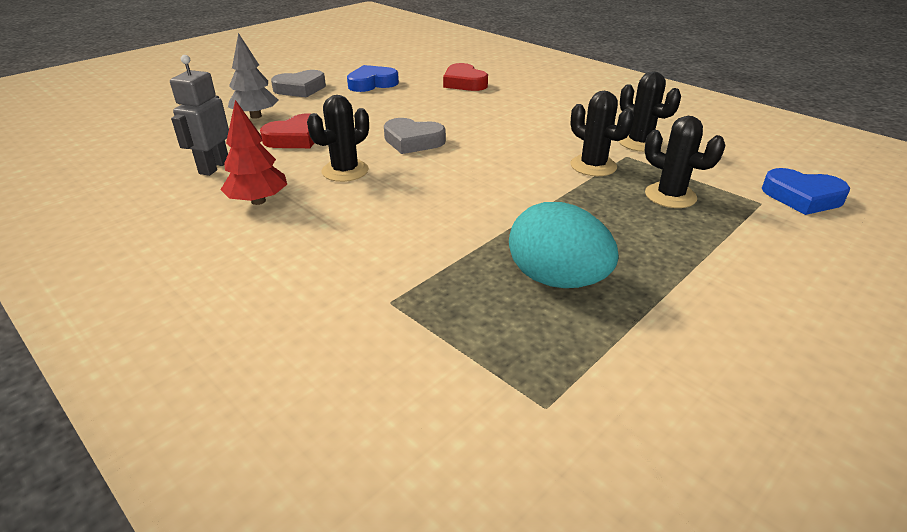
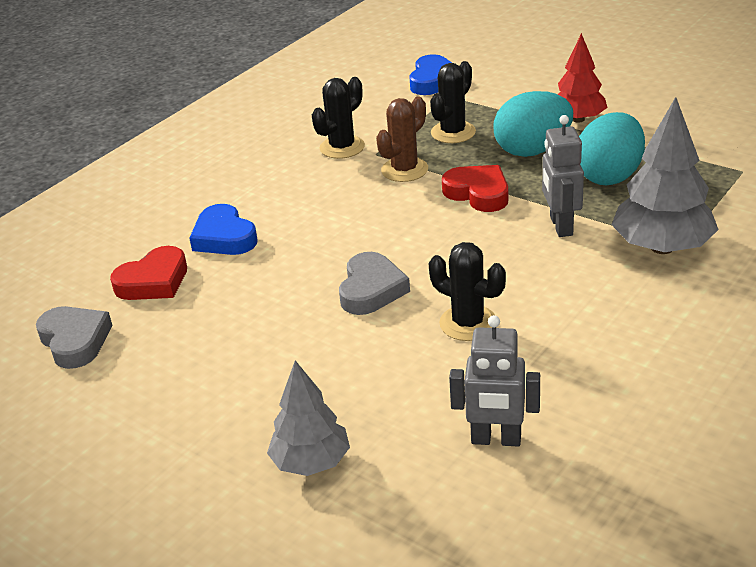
camera: 95 degrees left, 0 degrees up
(258, 201) = (563, 368): red tree -> red tree (578, 119)
(295, 138) = (385, 392): red heart -> red heart (478, 193)
(300, 89) = (180, 449): grey heart -> grey heart (75, 341)
(372, 83) = (155, 372): blue heart -> blue heart (224, 237)
(392, 286) = (662, 247): none -> grey tree
(462, 231) = (560, 226): none -> grey robot
(593, 166) = (404, 170): black cactus -> brown cactus
(626, 237) = (532, 150): none -> turquoise egg

